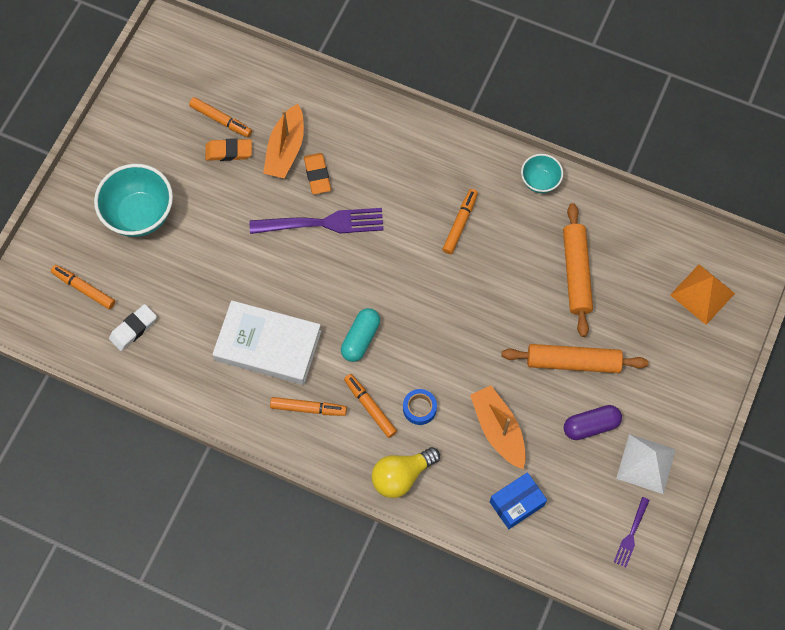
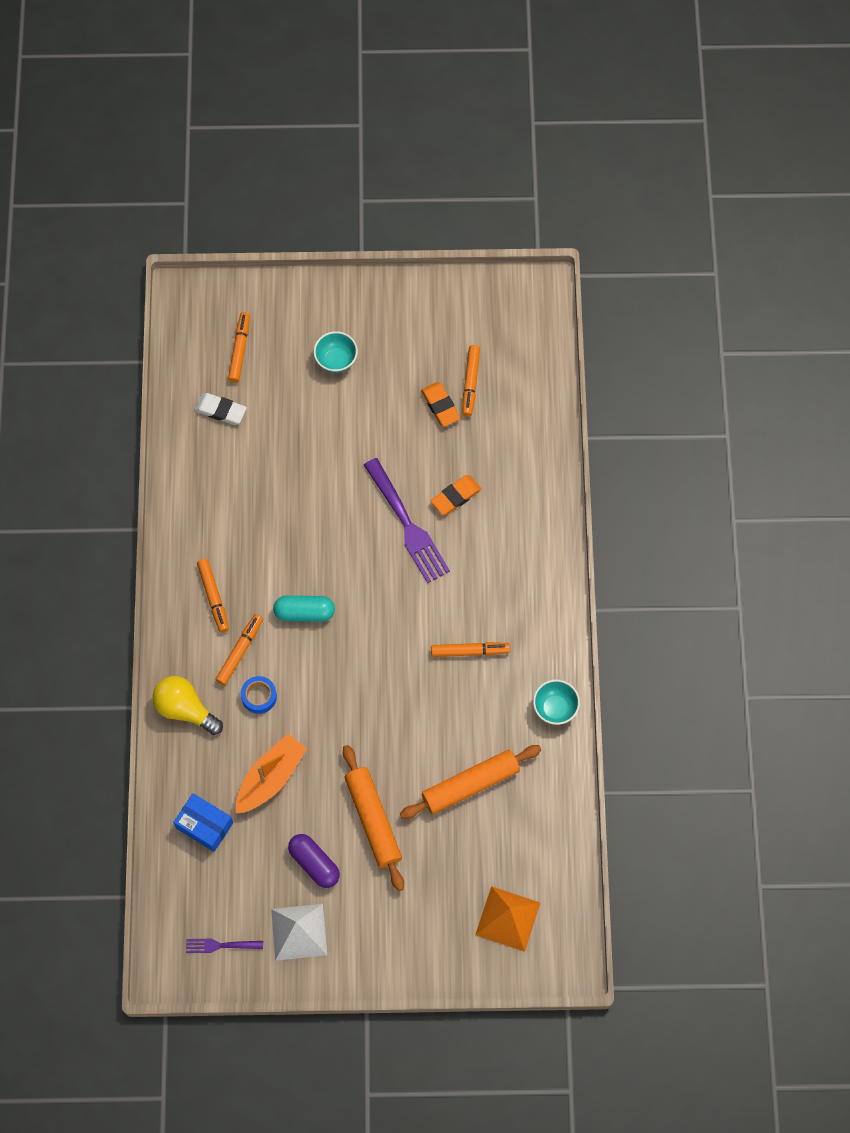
camera: 65 degrees right, 0 degrees up
(140, 214) = (336, 360): turquoise bowl -> turquoise bowl, size x0.55
(268, 345) = (259, 533): white book -> none
(285, 149) = (469, 455): orange boat -> none

